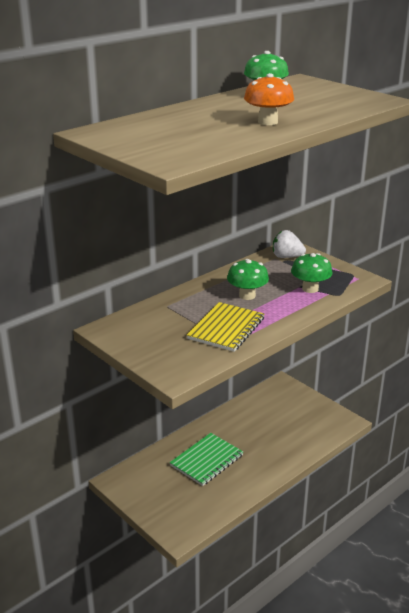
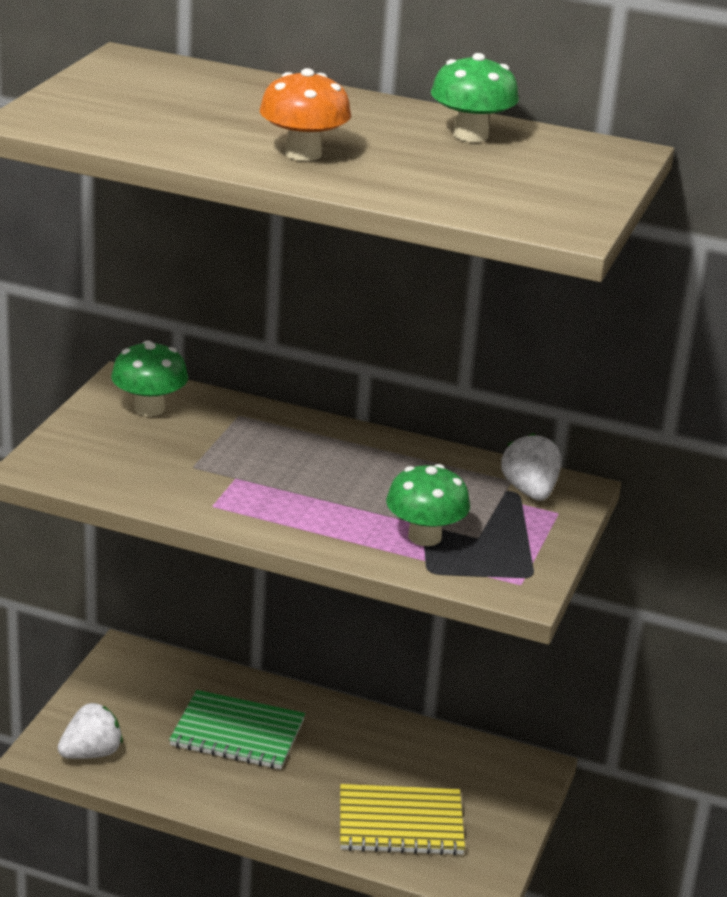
camera: 60 degrees right, 0 degrees up
(191, 517) = (91, 753): none -> white strawberry
(226, 328) = (211, 481): yellow notebook -> yellow notebook (400, 823)
(247, 295) = (340, 478): green mushroom -> green mushroom (149, 408)

